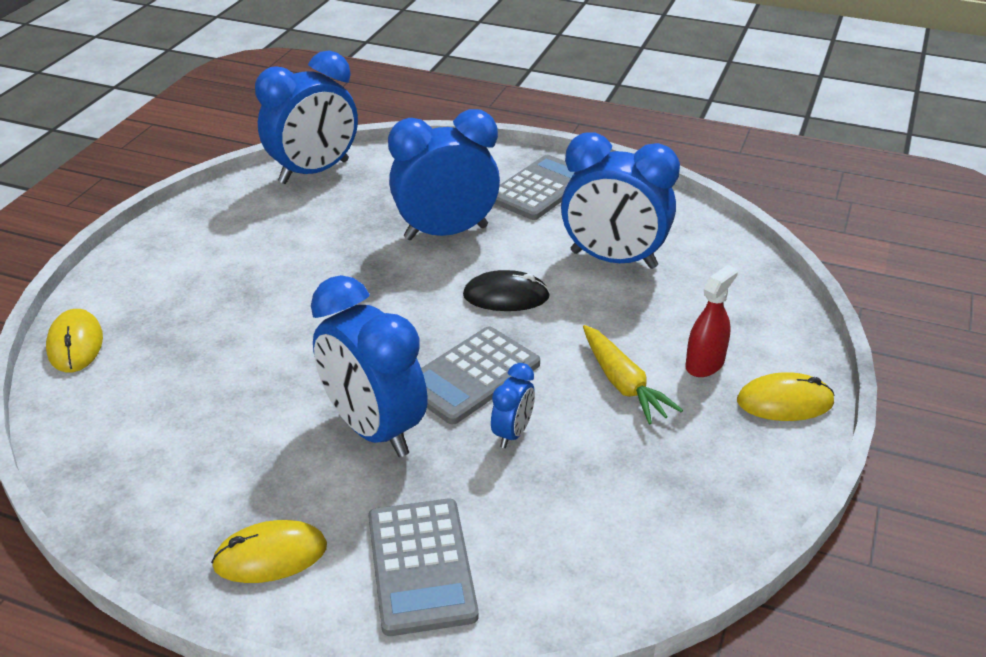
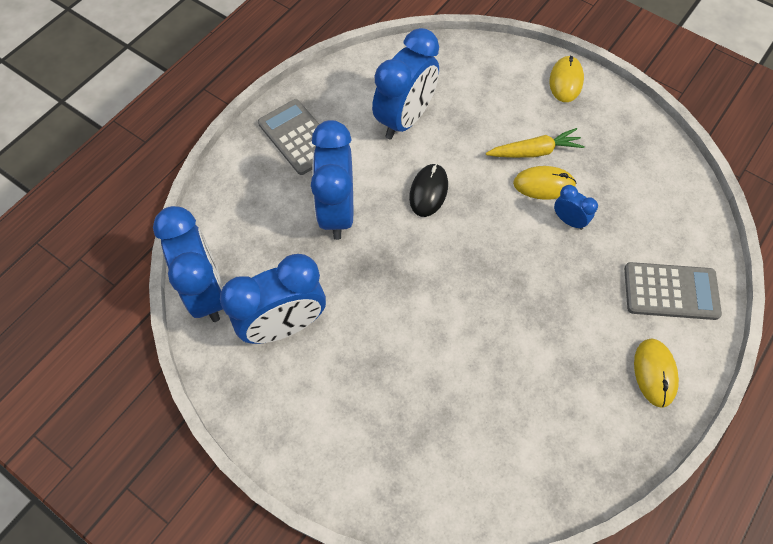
camera: 75 degrees left, 25 degrees up
(75, 344) = (409, 503): yellow mouse -> yellow mouse (544, 184)
(374, 429) = (551, 297): blue clock -> blue clock (284, 325)
(471, 376) = (509, 231): grey calculator -> none
(704, 364) = (525, 106): red spray bottle -> none

